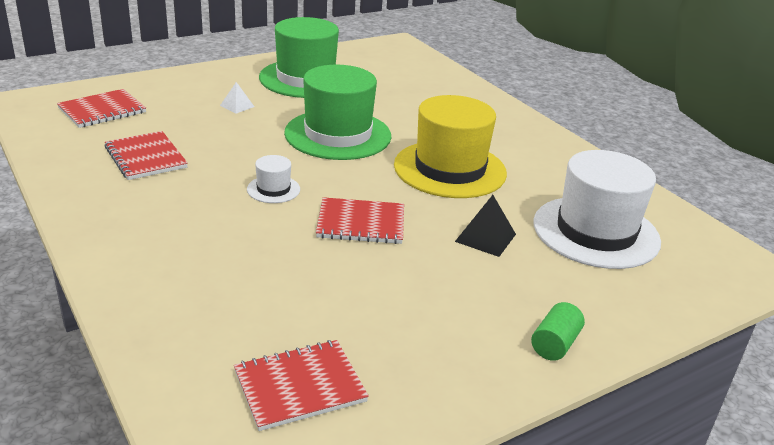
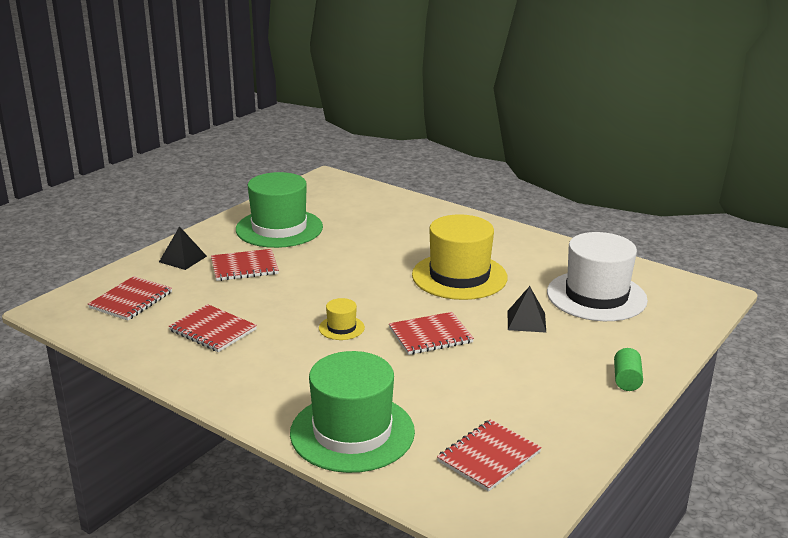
camera: 20 degrees left, 5 degrees down
(187, 85) = (183, 259): none -> black pyramid
(237, 106) = (244, 267): white pyramid -> red notebook
(273, 189) = (341, 328): white hat -> yellow hat
(338, 134) = (350, 270): green hat -> green hat (352, 432)

